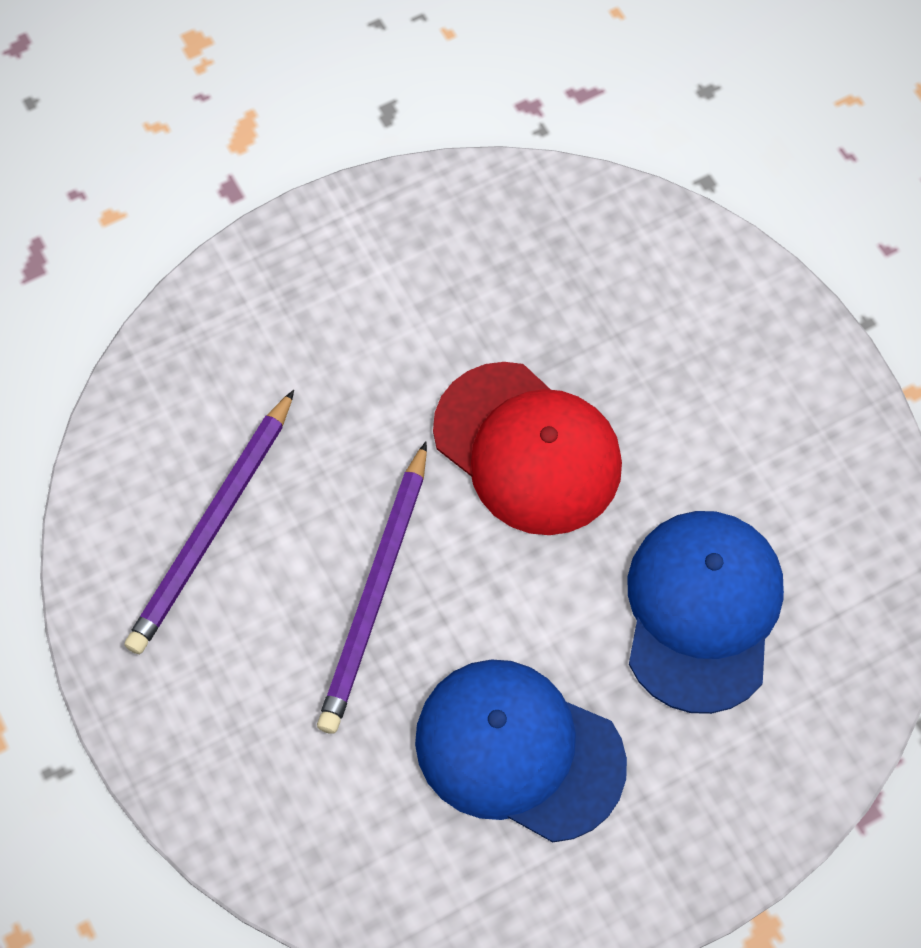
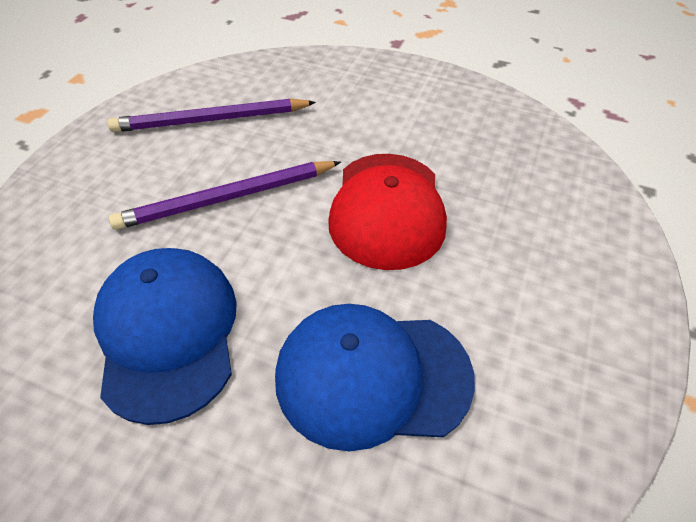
camera: 50 degrees right, 15 degrees down
(702, 611) = (372, 376): blue cap -> blue cap turned 150 degrees counterclockwise

